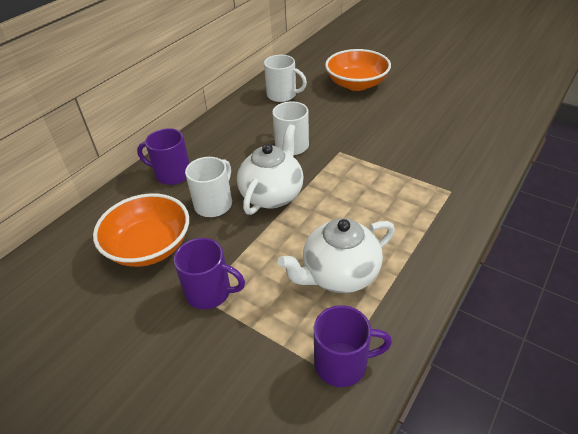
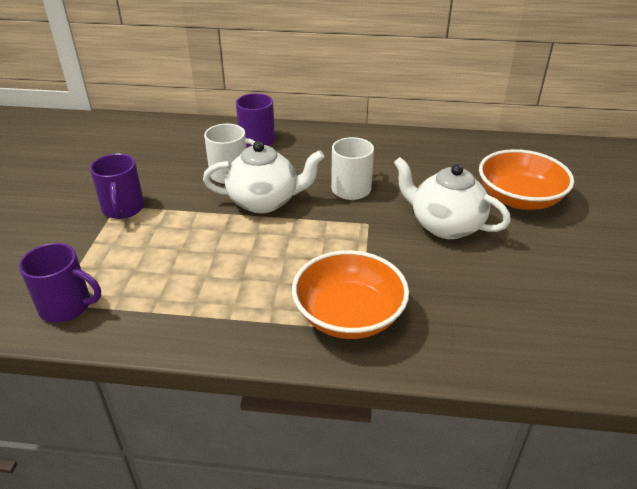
camera: 60 degrees right, 5 degrees down
(149, 246) = (161, 162): orange bowl -> orange bowl (349, 315)
(282, 95) = (438, 156): white mug -> none
(339, 274) = (174, 275): white teapot -> white teapot (444, 225)
(342, 363) = (67, 306): purple mug -> purple mug turned 45 degrees counterclockwise

